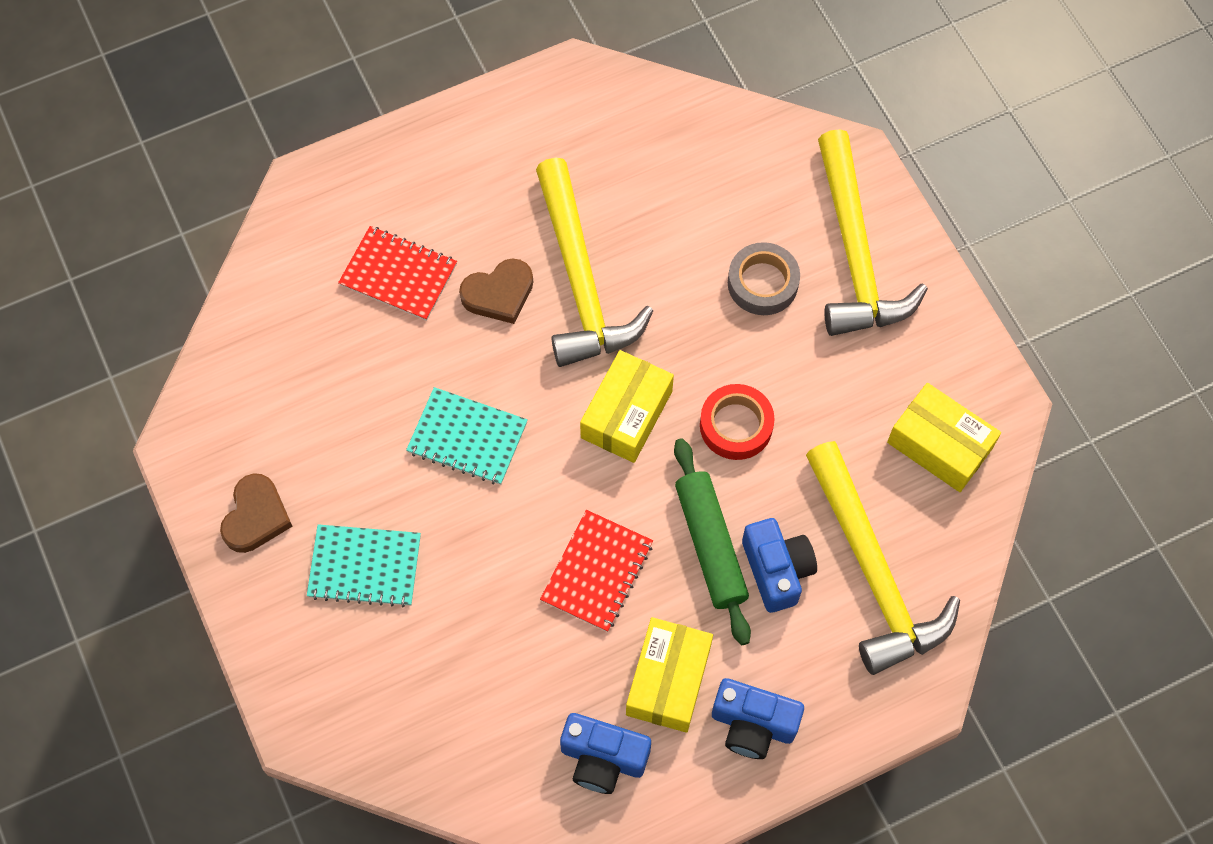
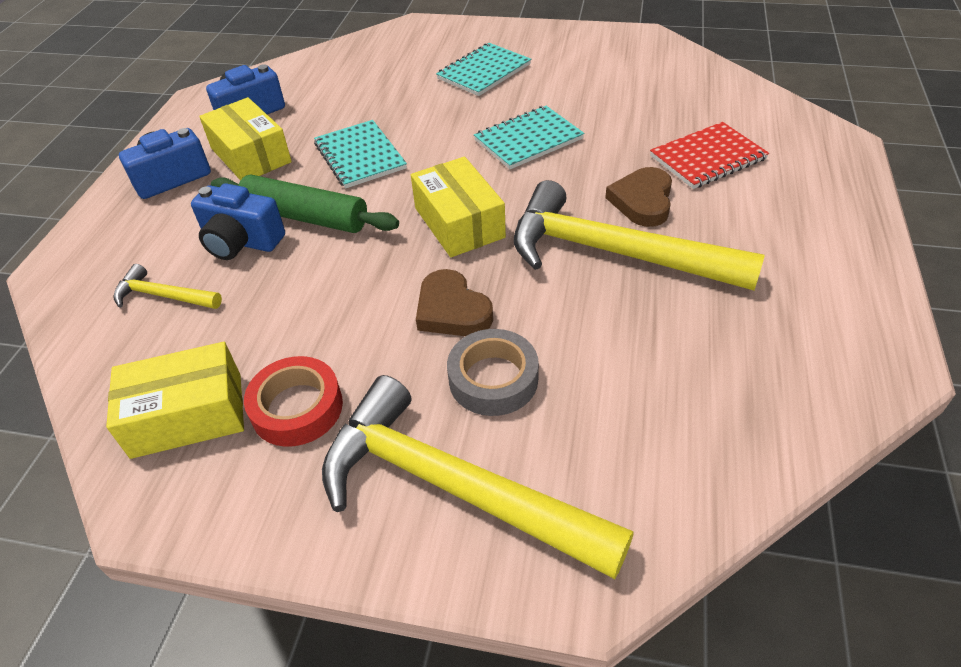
camera: 130 degrees right, 20 degrees down
(256, 516) = (564, 47): brown heart -> brown heart (452, 310)
(597, 572) = (360, 156): red notebook -> turquoise notebook
(736, 425) = (376, 280): red tape -> red tape (297, 408)
(873, 571) = (163, 296): yellow hammer -> yellow hammer, size x0.45

